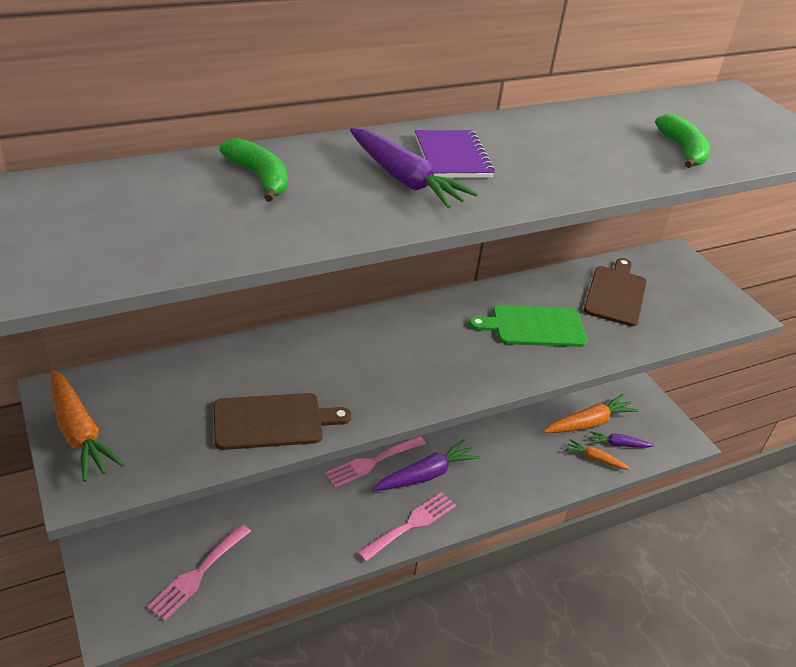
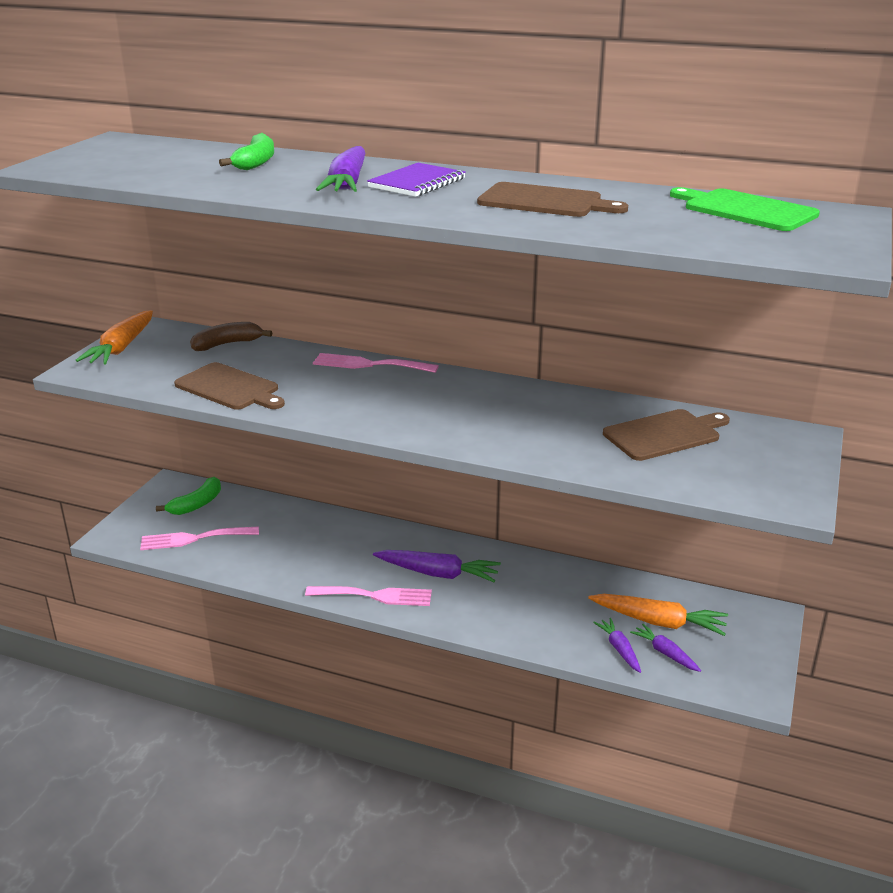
camera: 50 degrees right, 10 degrees down
(183, 370) = (227, 344): none -> brown banana
(372, 462) = (407, 543): pink fork -> pink fork (369, 364)
(534, 327) = (531, 422): green cutting board -> green cutting board (745, 210)
(578, 147) = (545, 201): none -> brown cutting board
(595, 459) = (619, 649): orange carrot -> purple carrot
(683, 150) = (651, 225): green banana -> green banana (197, 504)

